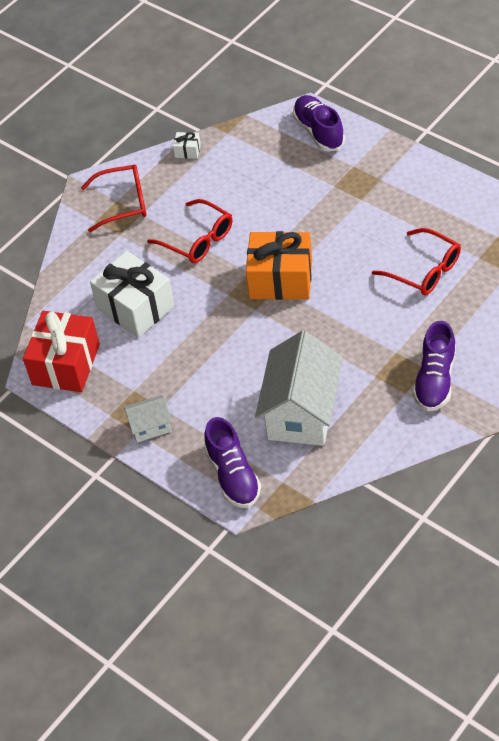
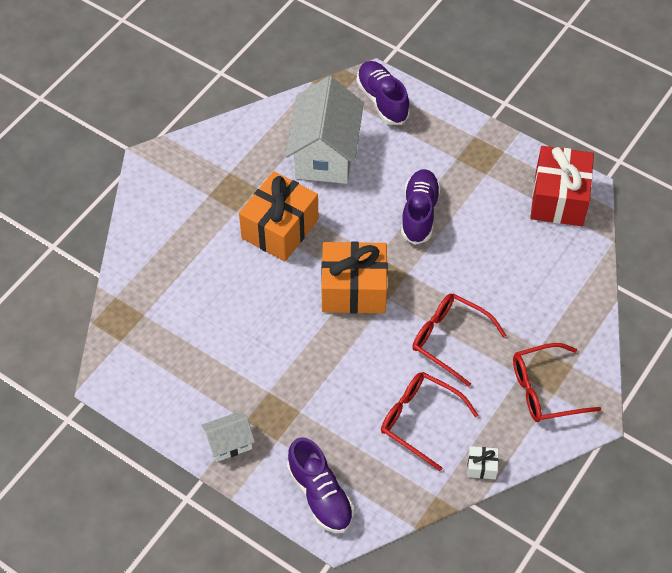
camera: 170 degrees right, 5 degrees up
(135, 308) = (502, 258): white gift -> none
(150, 426) = (463, 141): white house -> white house (229, 443)
(351, 335) = (280, 229): none -> orange gift
(424, 270) = (202, 299): red glasses -> red glasses (419, 420)
(435, 380) = (201, 184): purple shoe -> purple shoe (419, 213)

